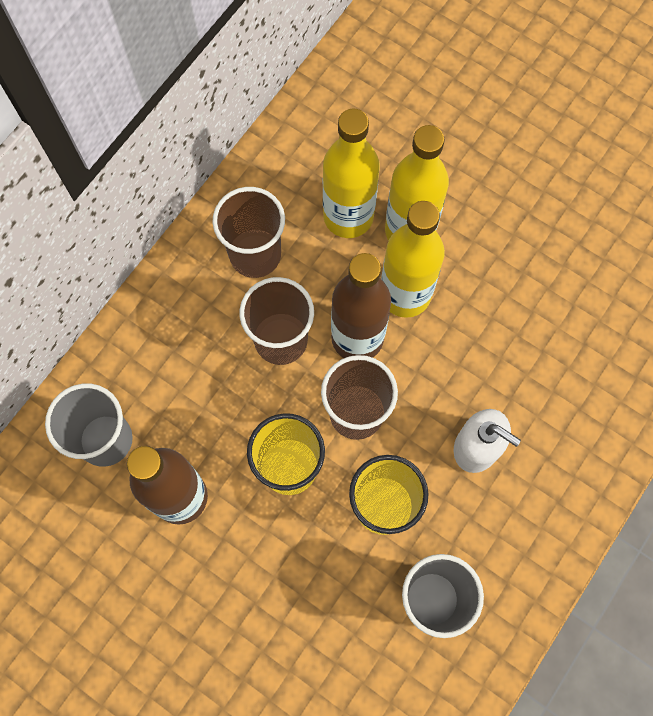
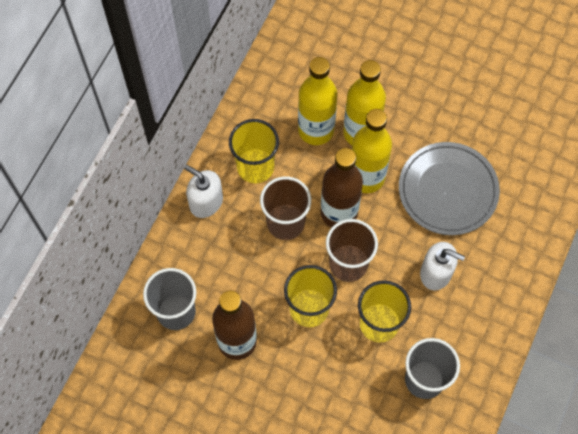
camera: 10 degrees left, 5 degrees down
(178, 292) = (206, 202): none -> white soap dispenser
(255, 255) = (255, 167): brown cup -> yellow cup
(515, 332) = (448, 190): none -> grey plate

